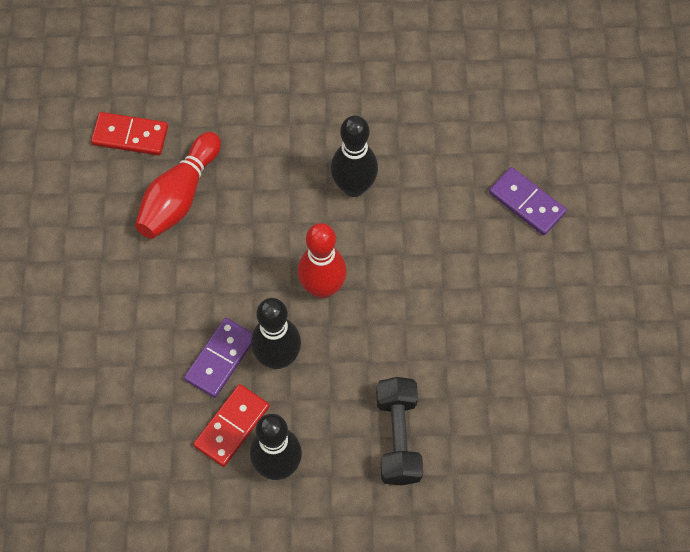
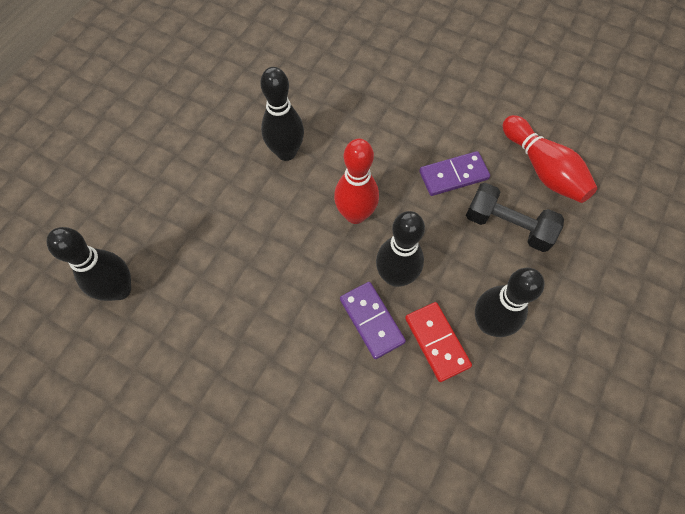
camera: 60 degrees left, 0 degrees up
(130, 136) = (120, 289): red domino -> black bowling pin
(179, 196) = (205, 279): red bowling pin -> red bowling pin (543, 169)
(526, 203) = (371, 59): purple domino -> purple domino (453, 175)

